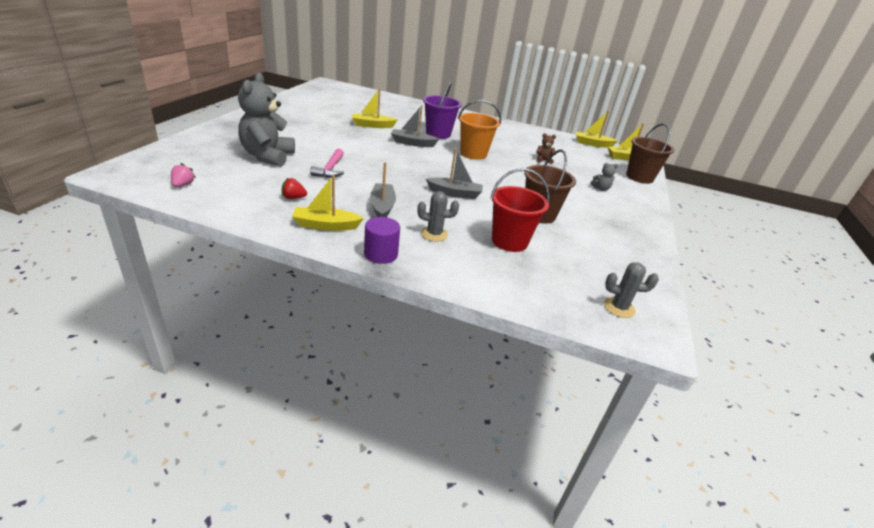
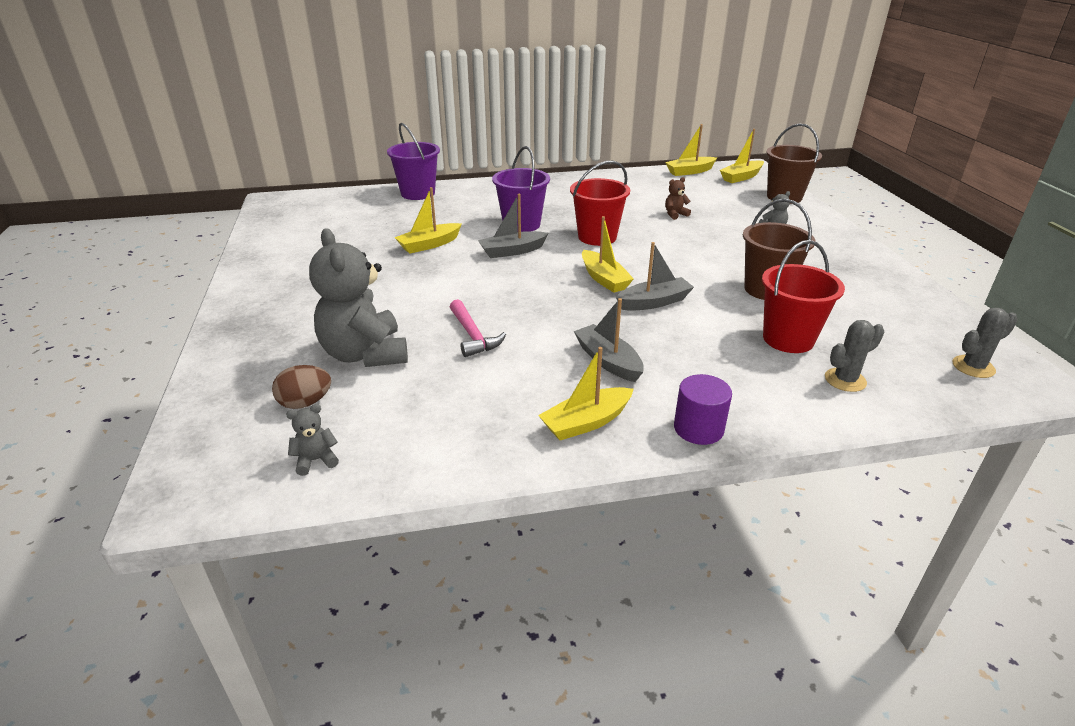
camera: 25 degrees left, 0 degrees up
(183, 185) = (316, 460): pink strawberry -> grey teddy bear
(212, 163) = (305, 403): none -> brown egg
(293, 198) = (491, 402): red strawberry -> none
(404, 102) = (418, 193): none -> purple bucket
(434, 234) = (710, 369): grey cactus -> grey cactus (845, 380)
(443, 173) = (604, 279): none -> yellow boat
(473, 154) = (597, 237): orange bucket -> red bucket

